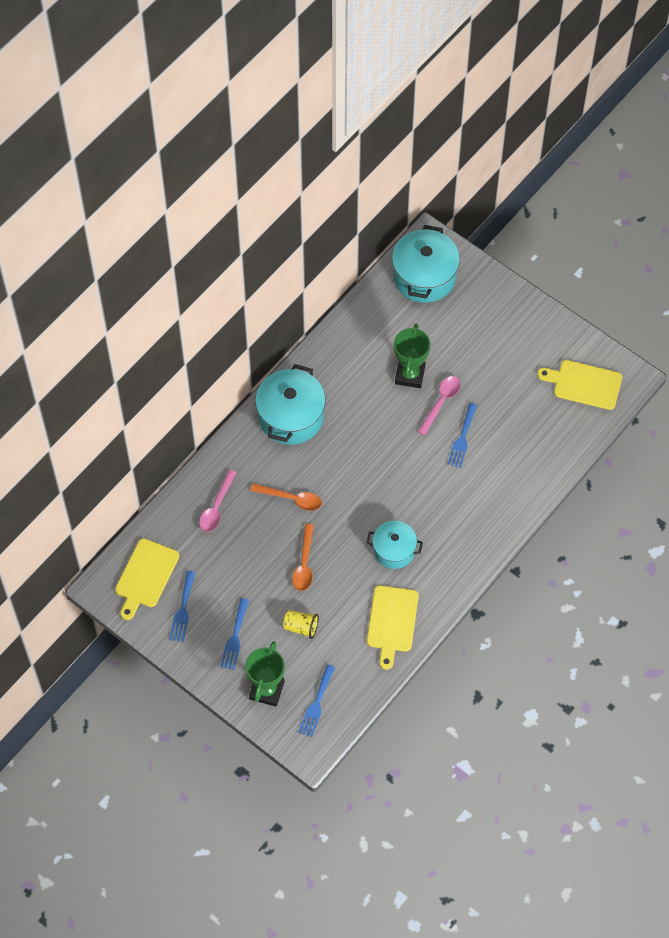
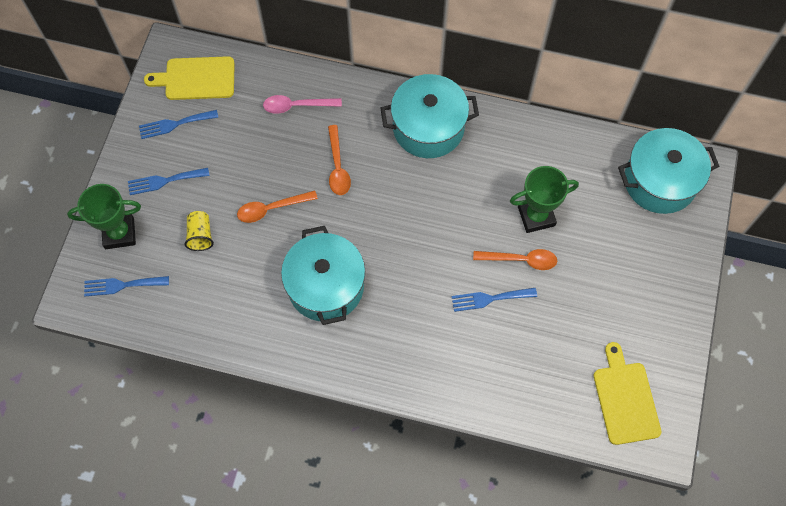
camera: 65 degrees right, 5 degrees up
(392, 622) = (243, 319): yellow cutting board -> none
(394, 550) = (326, 286): turquoise pot -> turquoise pot, size x1.61
(441, 402) = (520, 260): pink spoon -> orange spoon

